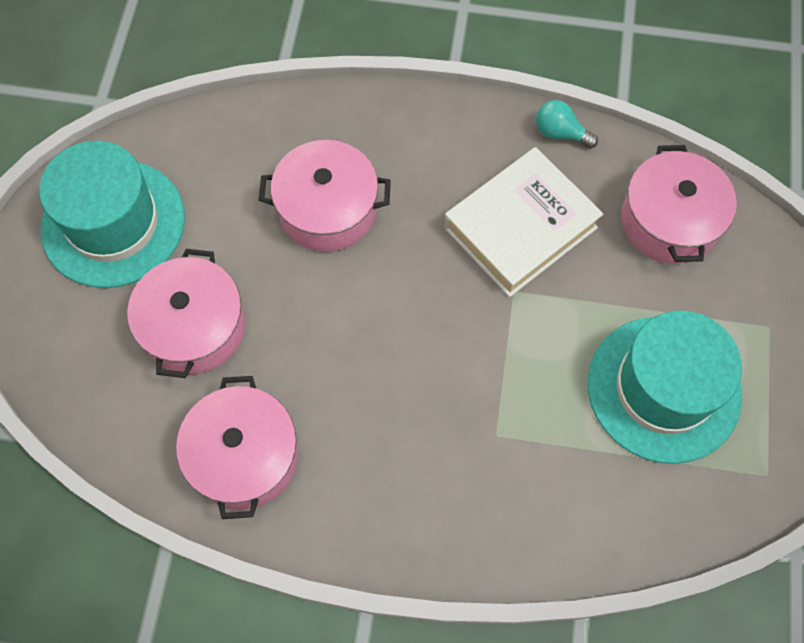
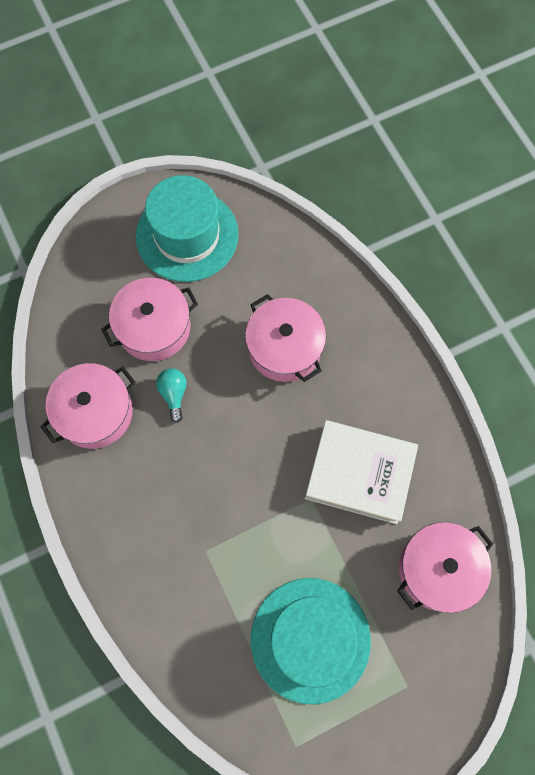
camera: 55 degrees right, 5 degrees up
(560, 133) = (451, 454): turquoise light bulb -> turquoise light bulb (174, 394)

